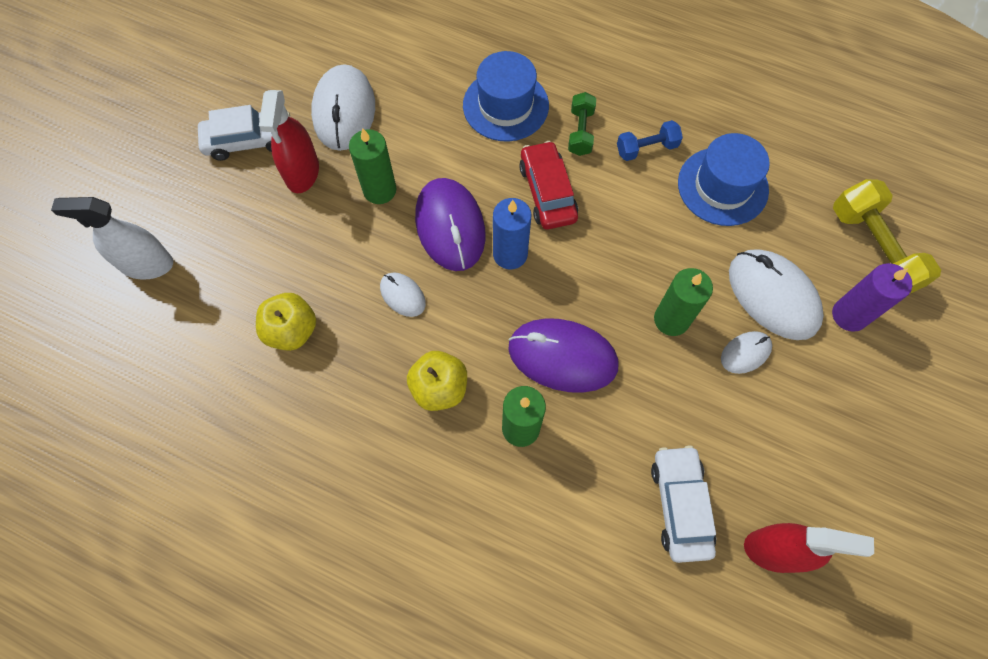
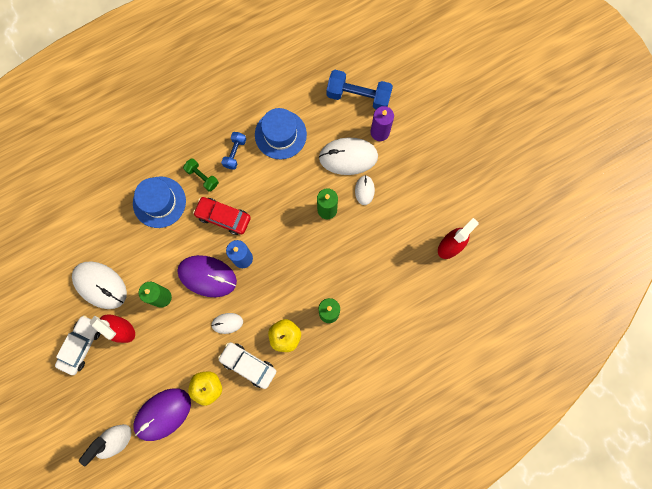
camera: 55 degrees left, 10 degrees up
(562, 357) = (310, 271): purple mouse -> purple mouse (163, 414)
(680, 505) = (407, 270): white car -> white car (248, 365)
(872, 250) = (358, 96): yellow dumbbell -> blue dumbbell

